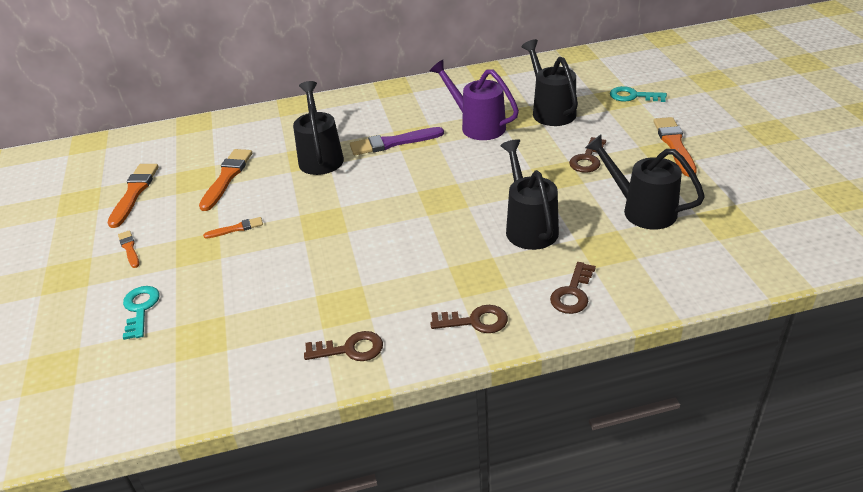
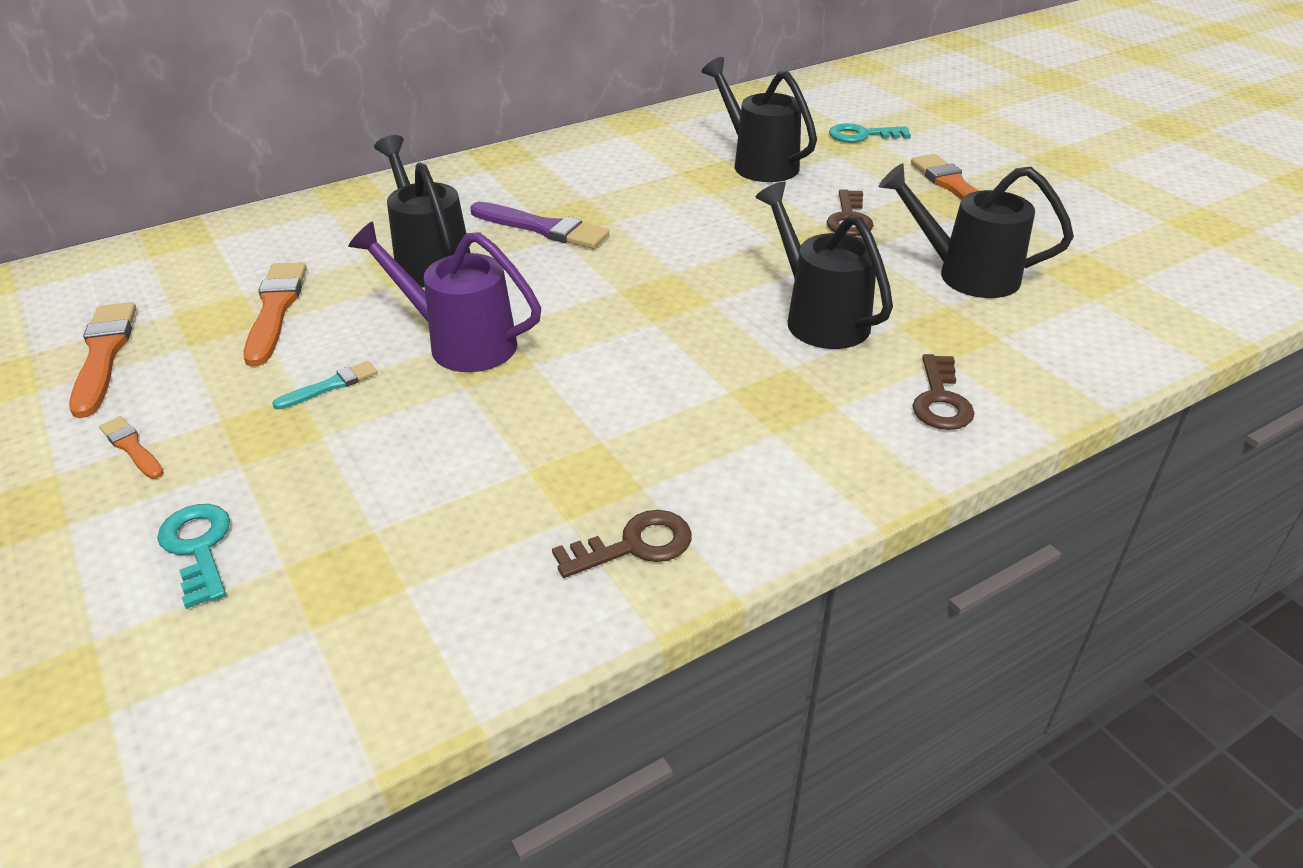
camera: 20 degrees left, 0 degrees up
(236, 228) = (330, 386): orange brush -> turquoise brush
(393, 143) = (542, 228): purple brush -> purple brush turned 120 degrees counterclockwise
(475, 321) = (818, 465): brown key -> none
(477, 125) = (662, 192): purple watering can -> purple watering can (461, 343)

